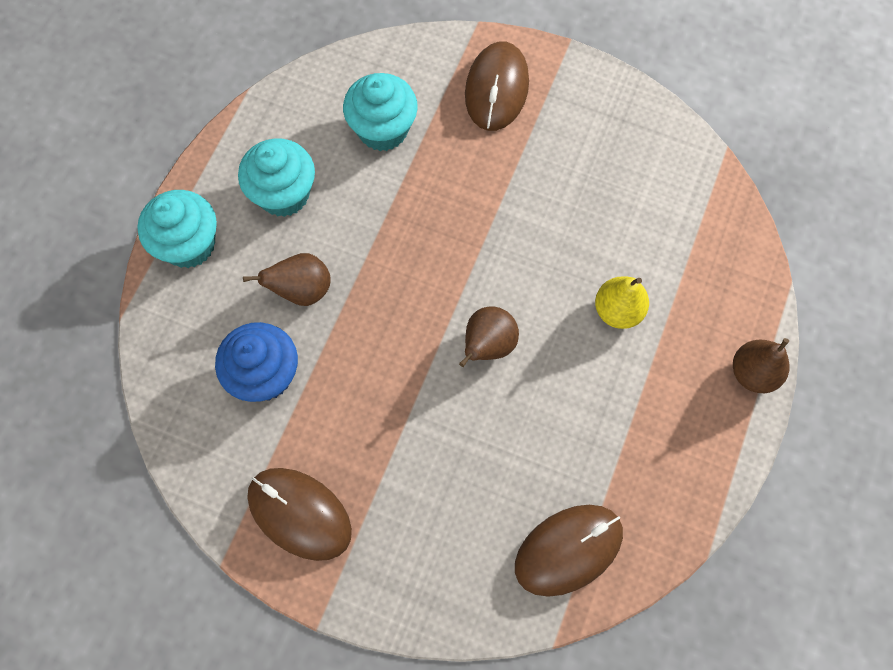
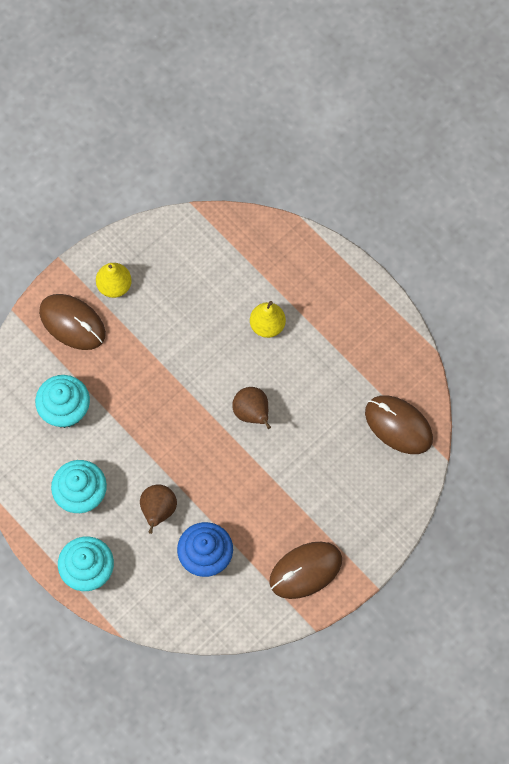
camera: 65 degrees left, 0 degrees up
(568, 549) = (398, 425): brown mouse -> brown mouse turned 45 degrees counterclockwise
(569, 112) = (114, 286): none -> yellow pear
(753, 373) = (344, 269): brown pear -> none

